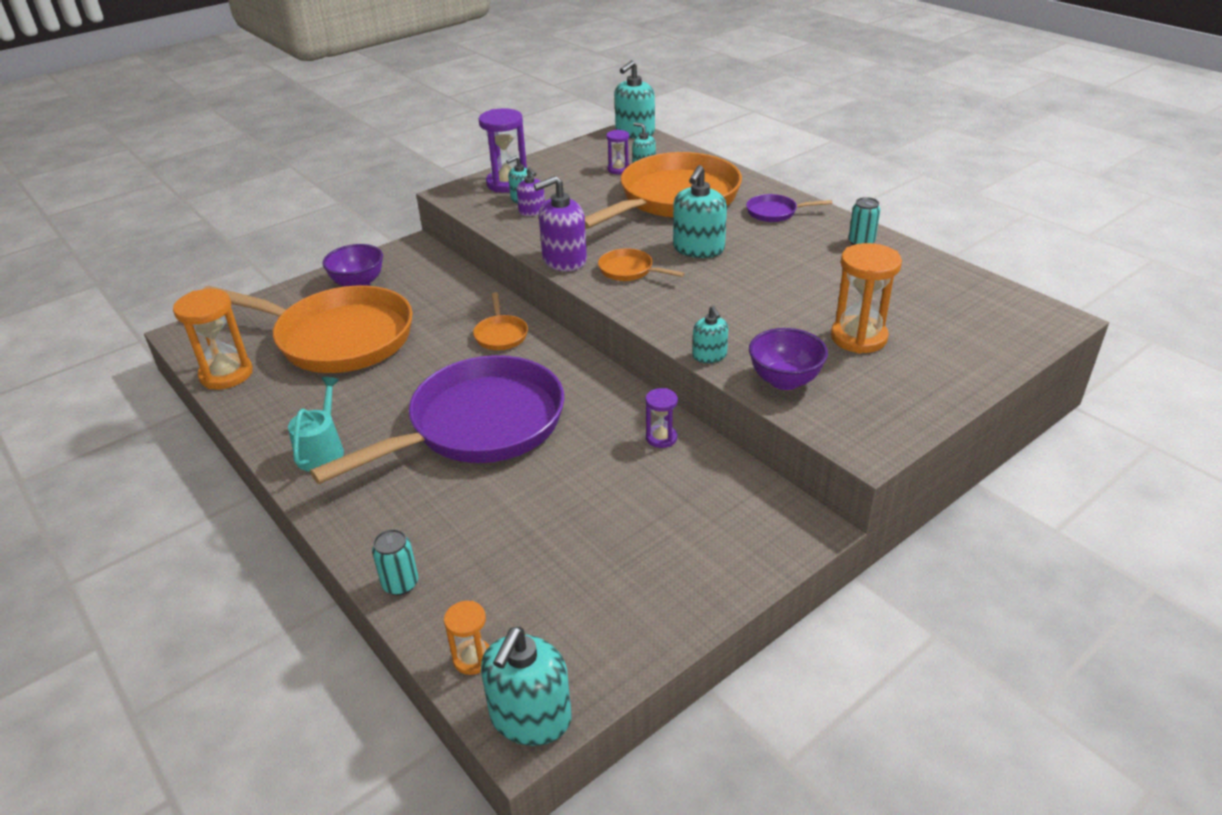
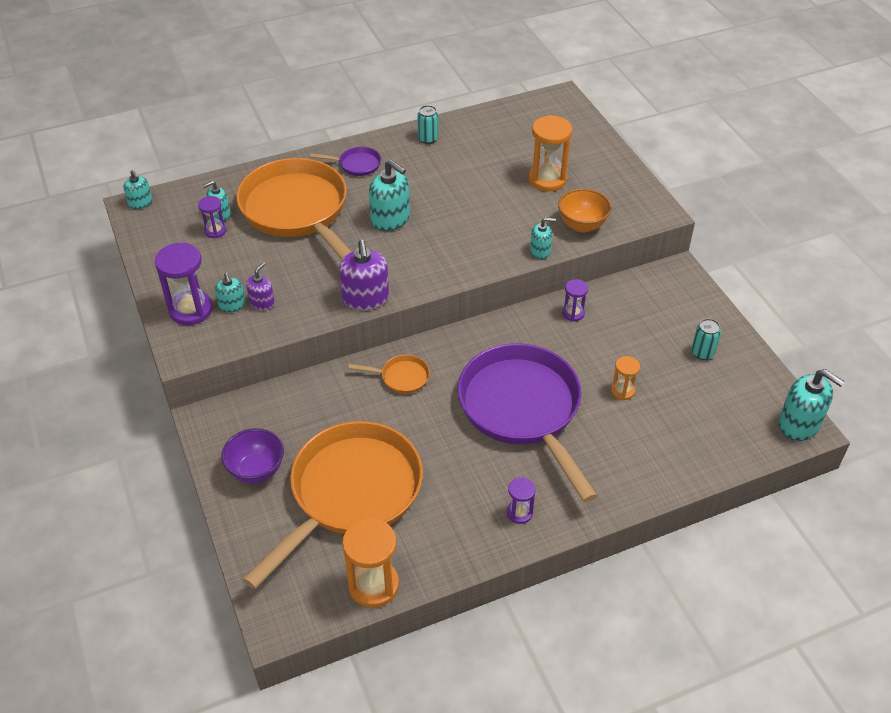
camera: 75 degrees left, 10 degrees up
(322, 450) = (519, 513): turquoise watering can -> purple hourglass
(400, 584) = (682, 474): turquoise can -> turquoise can (702, 353)
(472, 658) = (752, 444): orange hourglass -> orange hourglass (622, 391)
(532, 211) = (262, 302): purple soap dispenser -> purple soap dispenser turned 45 degrees counterclockwise
(629, 270) = (403, 264): orange pan -> none
(635, 132) = (140, 203): turquoise soap dispenser -> turquoise soap dispenser, size x0.57
(775, 212) = (357, 164): purple pan -> purple pan turned 105 degrees counterclockwise
(784, 380) = (582, 225): purple bowl -> orange bowl

